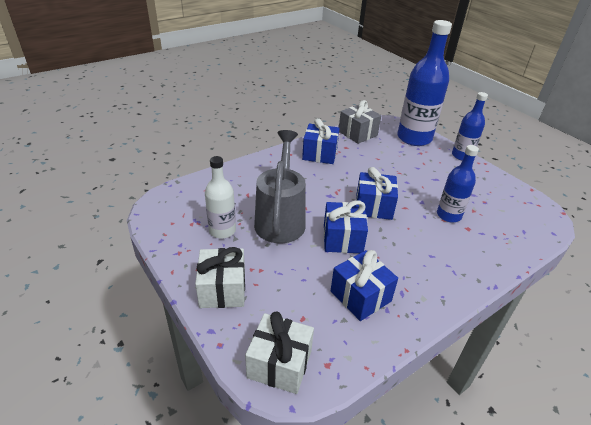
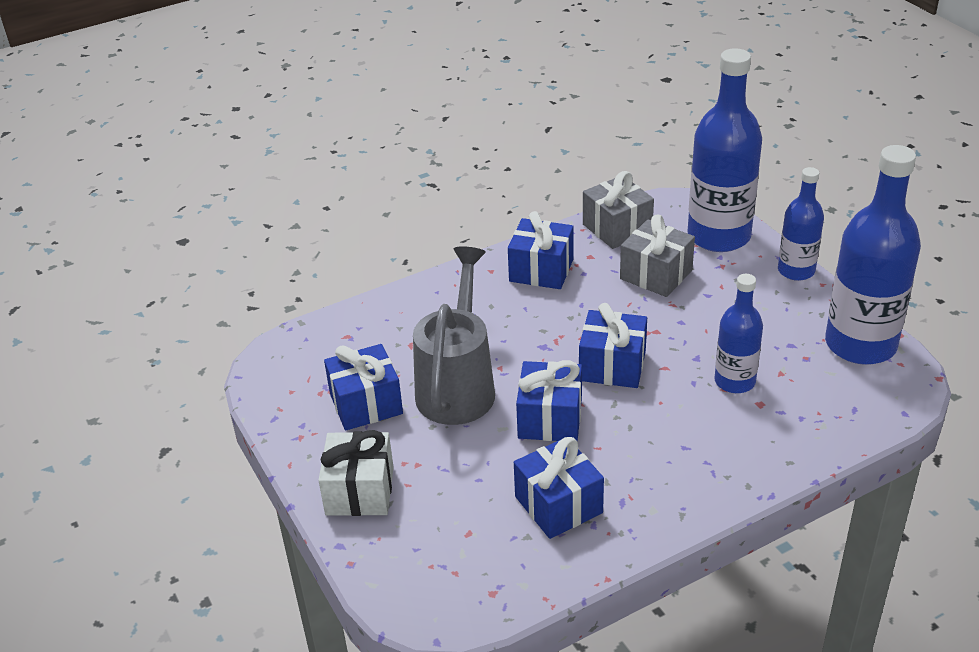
camera: 10 degrees right, 0 degrees up
(222, 230) = (366, 404): white bottle -> blue gift
(279, 364) = (428, 589): white gift -> none
(385, 157) = (656, 274): none -> grey gift
(512, 194) = (860, 344): none -> blue bottle

